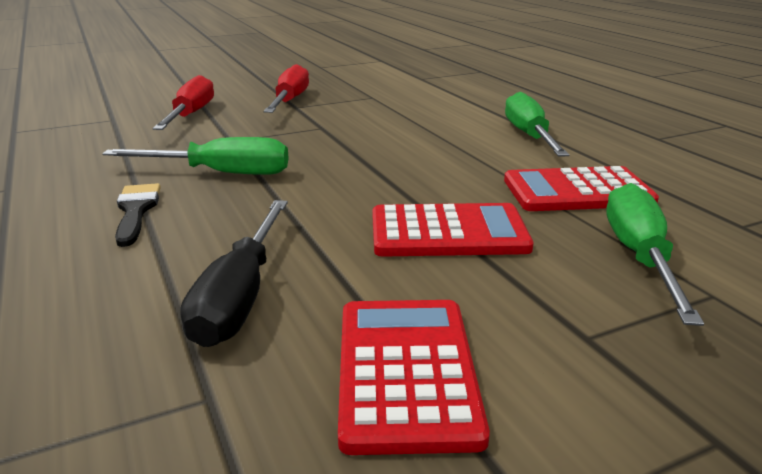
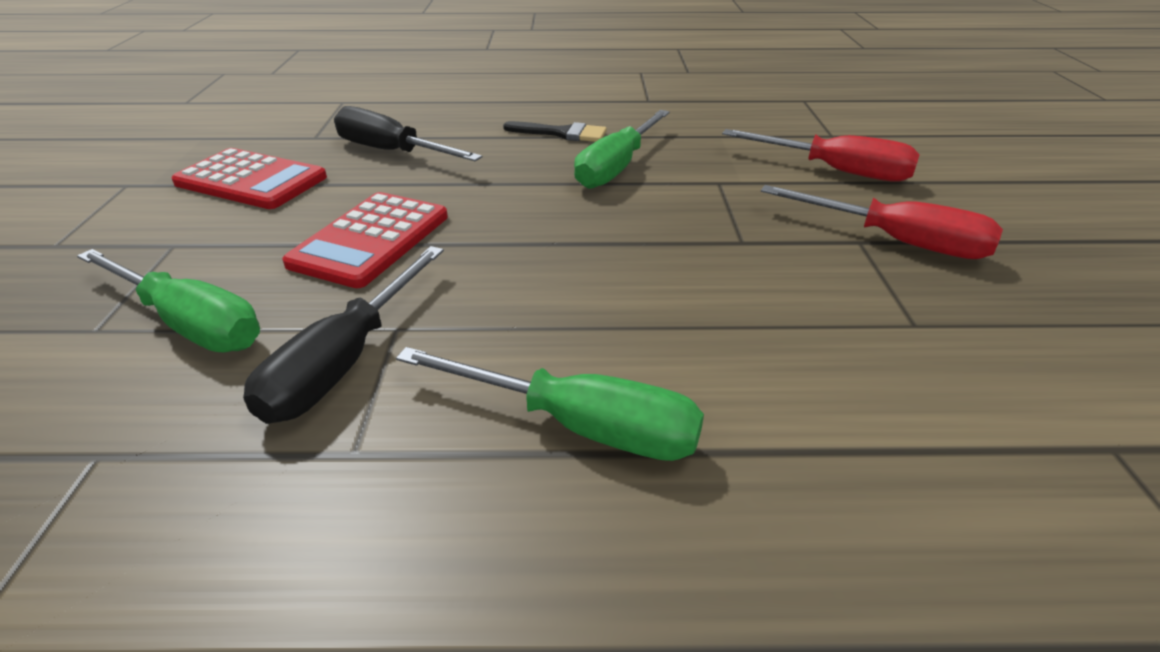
camera: 115 degrees right, 10 degrees up
(577, 191) = (345, 361): red calculator -> black screwdriver

